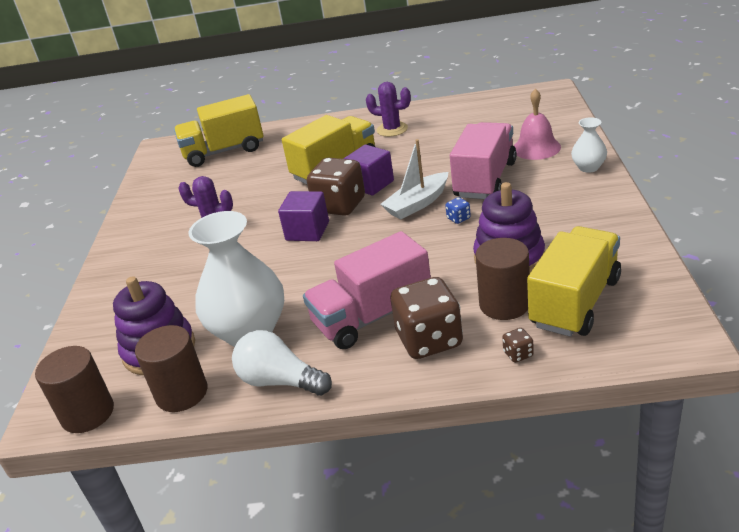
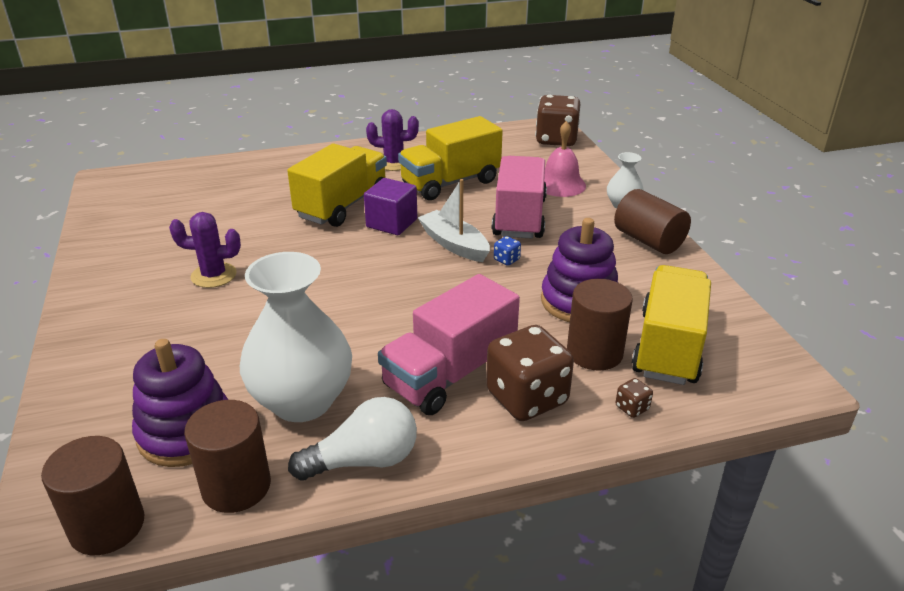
camera: 20 degrees left, 0 degrees up
(224, 151) = (195, 185): yellow truck -> yellow truck (450, 183)
(280, 381) = (363, 460): white light bulb -> white light bulb turned 150 degrees clockwise
(307, 231) = (334, 277): purple cube -> none
(340, 206) = (363, 247): brown dice -> brown dice (556, 140)
(417, 204) = (454, 244): white boat -> white boat turned 105 degrees clockwise
(599, 202) = (648, 241): none -> brown cylinder

